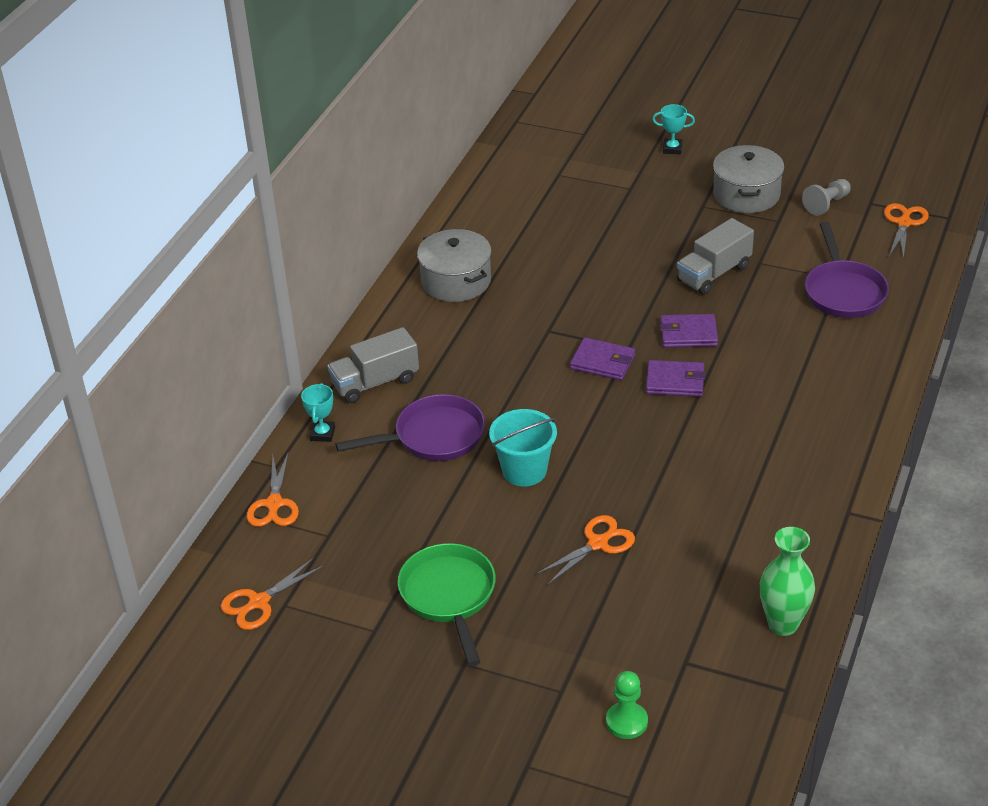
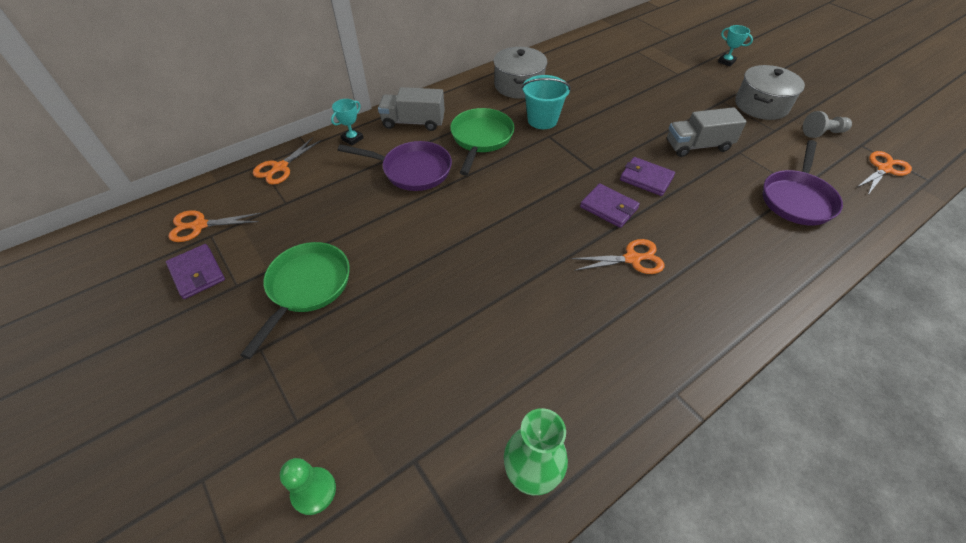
camera: 30 degrees right, 10 degrees up
(475, 367) = (481, 139): none -> green pan
(524, 470) = (446, 221): turquoise bucket -> turquoise bucket (542, 120)
(598, 543) = (444, 304): orange scissors -> orange scissors (632, 259)
(603, 362) = (567, 171): purple wallet -> purple wallet (197, 273)

